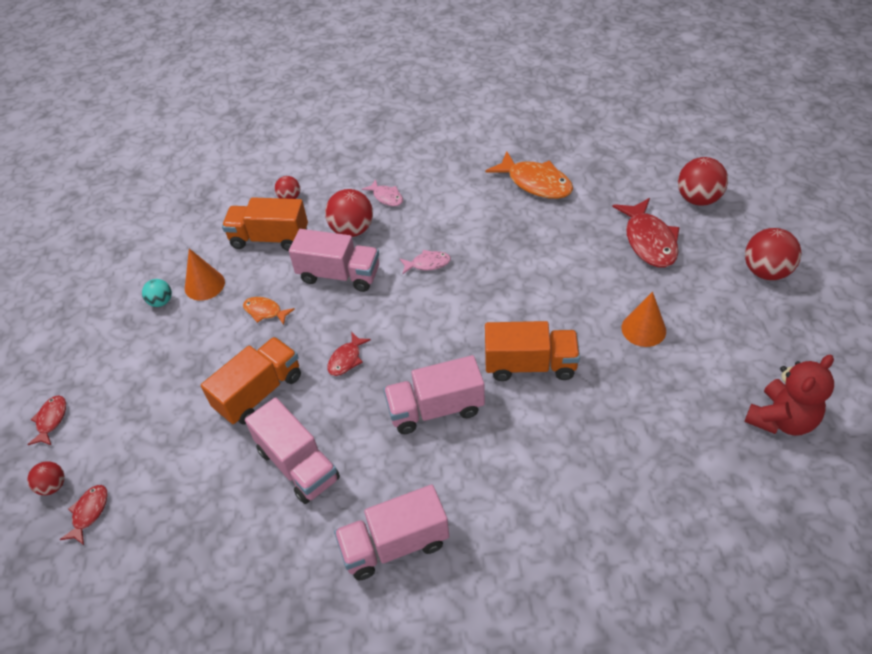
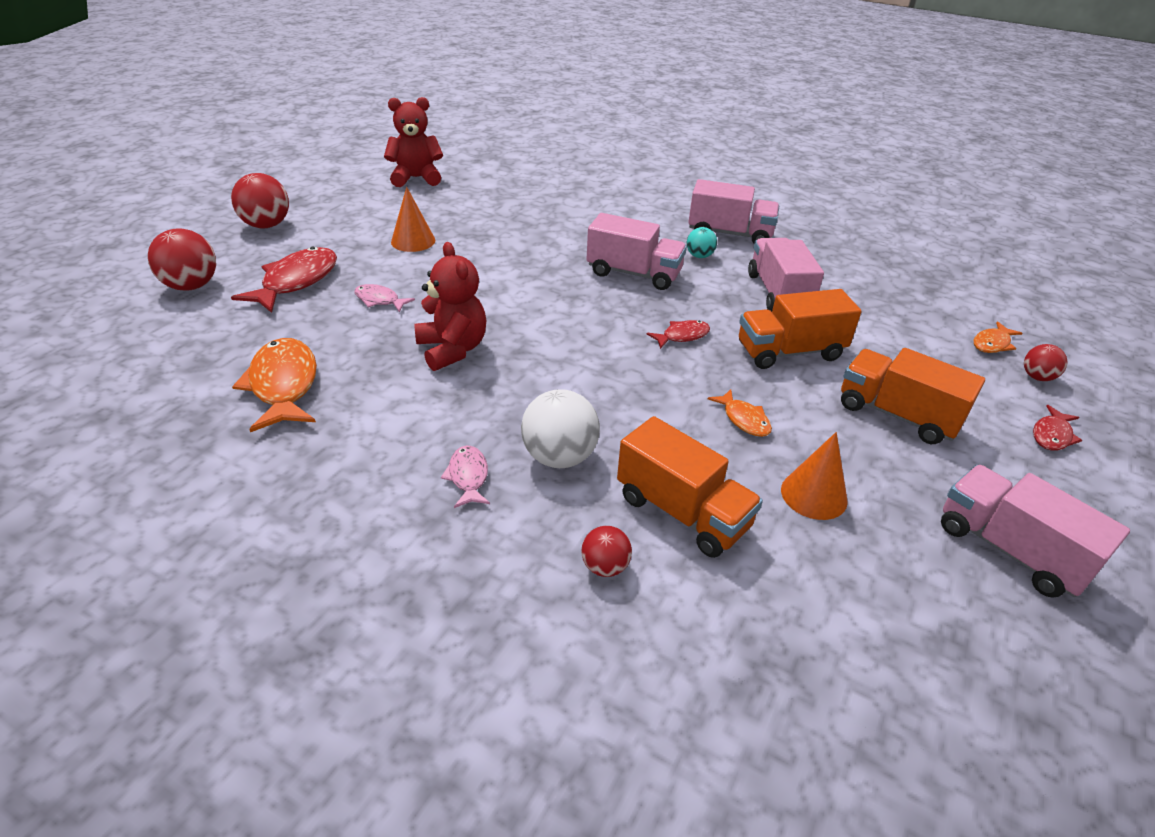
camera: 150 degrees left, 10 degrees down
(89, 512) = (992, 344): red fish -> orange fish
(161, 302) = (888, 505): turquoise ball -> turquoise ball (699, 256)
(339, 275) = (625, 412): pink truck -> pink truck (1009, 549)
(352, 230) = (559, 457): red ball -> white ball
(428, 264) = (515, 370): pink fish -> pink fish (379, 300)
(481, 255) = (452, 349): none -> red teddy bear
(530, 365) = (527, 262): orange truck -> orange truck (897, 414)

